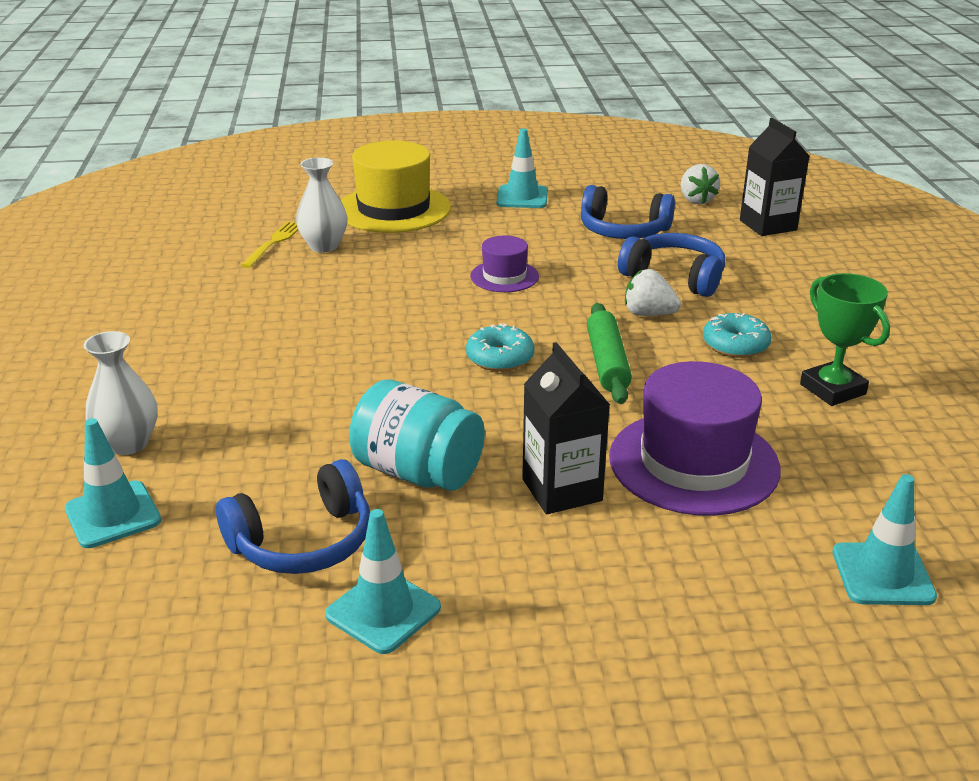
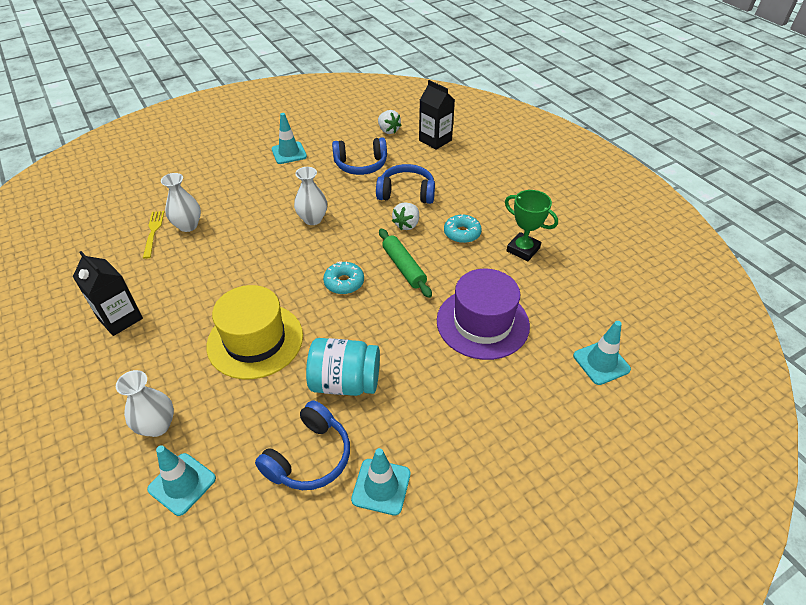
camera: 25 degrees left, 15 degrees up
(393, 209) = (215, 183): yellow hat -> yellow hat (255, 340)
(504, 276) = (312, 219): purple hat -> white vase
(562, 490) = (427, 366): black carton -> black carton (120, 318)
(648, 314) = (407, 224): white strawberry -> white strawberry turned 60 degrees counterclockwise

